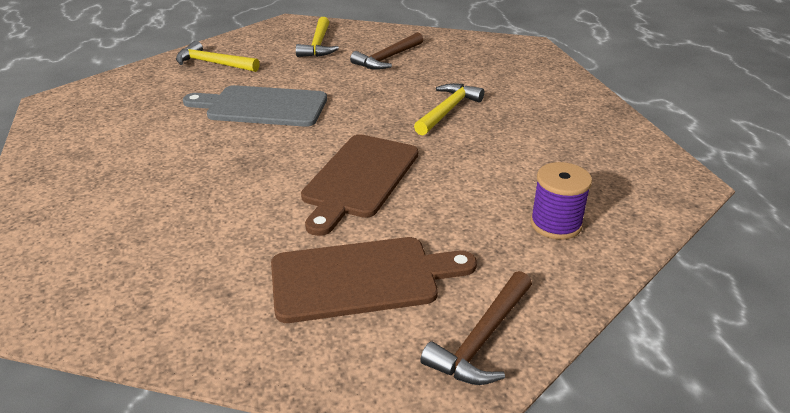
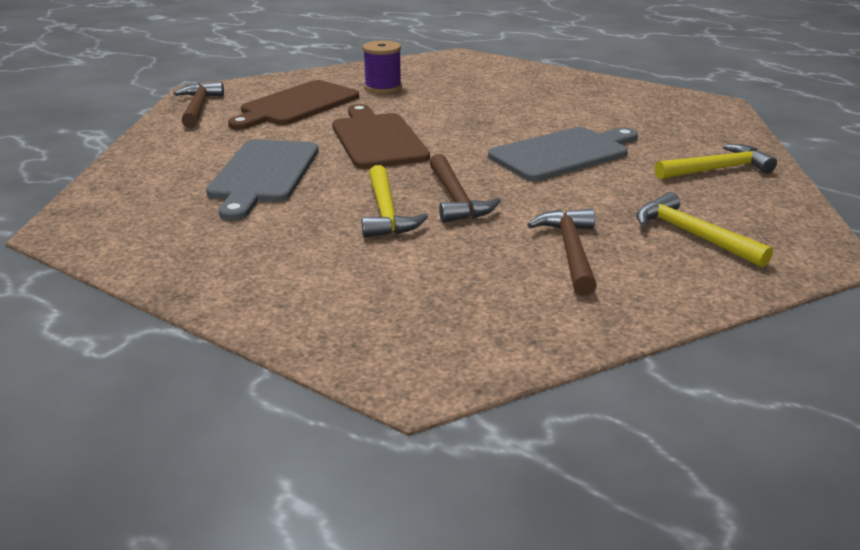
camera: 140 degrees right, 5 degrees down
(392, 103) = (456, 198): none -> brown hammer
(497, 177) = (263, 174): none -> grey cutting board
(555, 224) = (186, 162): purple spool -> purple spool (383, 87)

